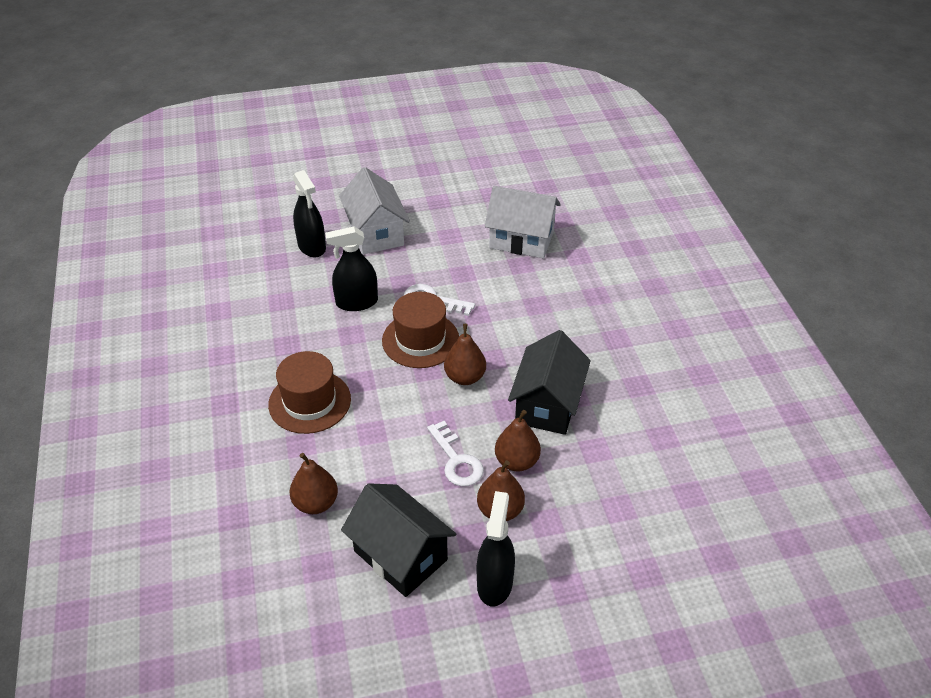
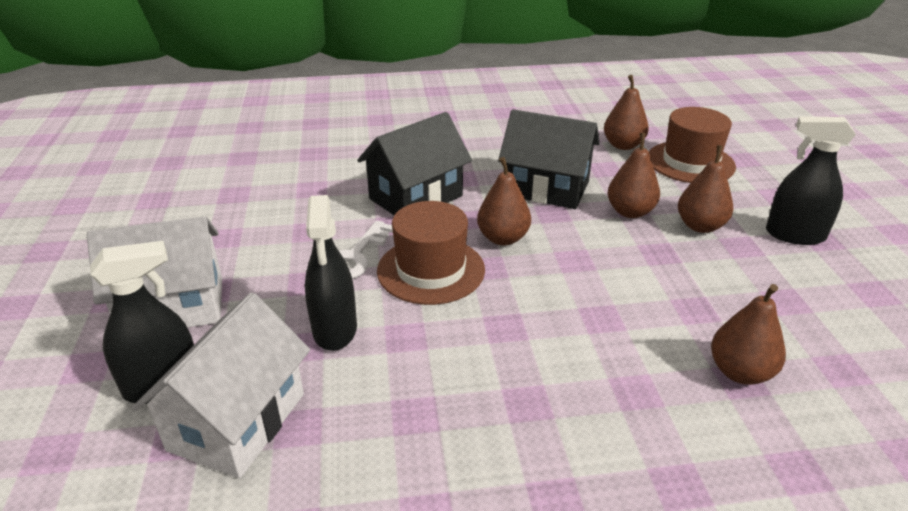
camera: 85 degrees left, 10 degrees down
(309, 402) = (548, 382): brown hat -> brown hat (690, 162)
(400, 555) = (791, 297): black house -> black house (416, 197)
(456, 460) = (637, 251): white key -> none
(521, 240) = (265, 185): white house -> white house (237, 421)
(649, 468) = (623, 145): none -> brown pear

